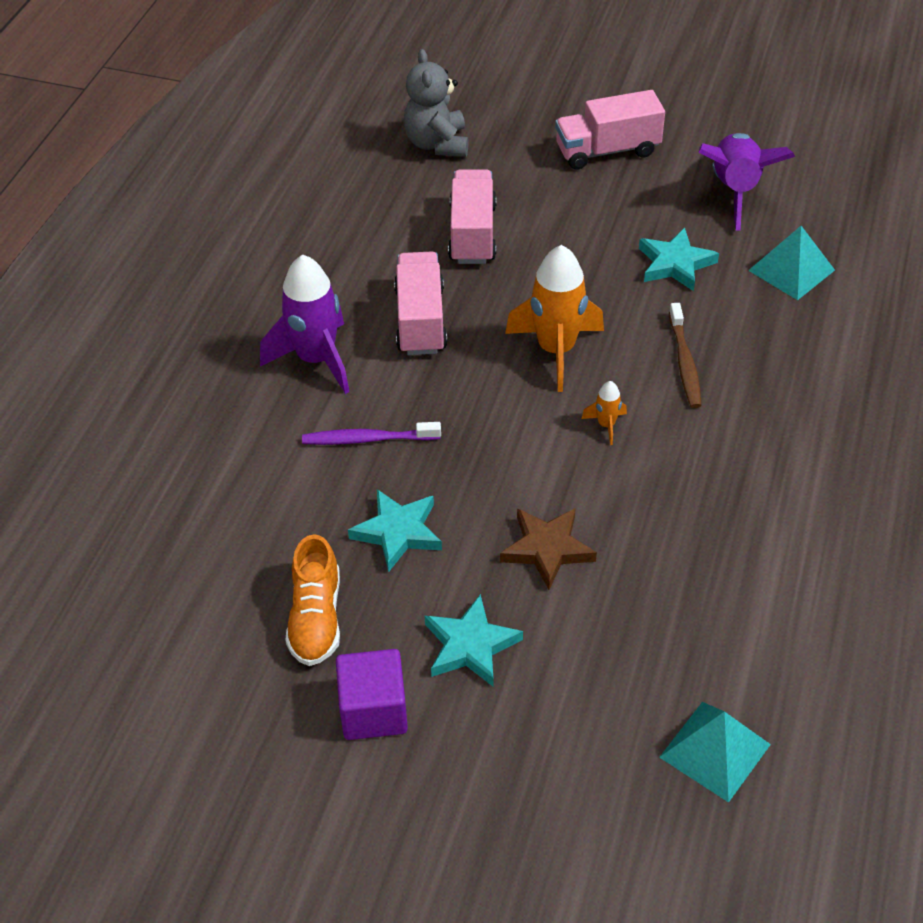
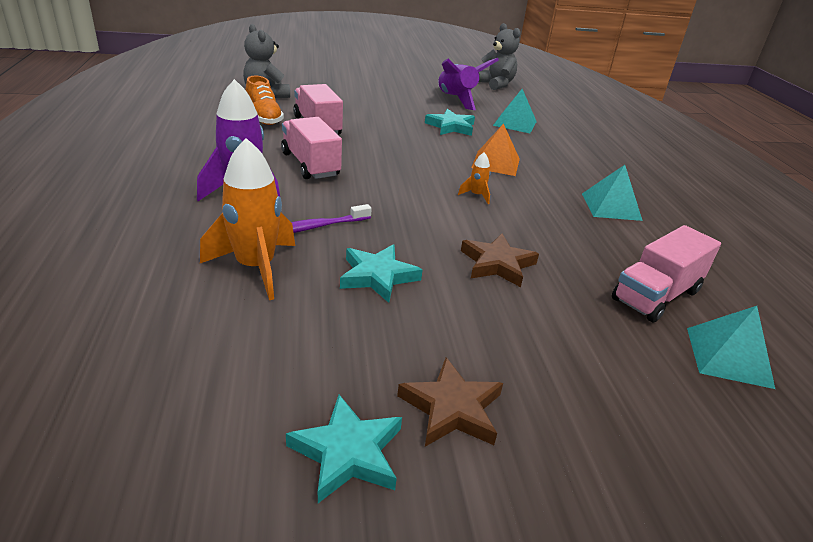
camera: 30 degrees left, 15 degrees down
(316, 618) = (347, 350): orange shoe -> orange shoe (264, 118)
(373, 711) = (452, 408): purple cube -> brown star
(470, 645) = (494, 336): turquoise star -> turquoise star (348, 452)
(556, 350) = (413, 167): orange rocket -> orange rocket (255, 267)
(607, 151) = (373, 91): pink truck -> pink truck (656, 295)
(684, 362) = (495, 163): brown toothbrush -> orange pyramid
(788, 487) = (611, 206): none -> turquoise pyramid
(843, 152) = (496, 84): none -> grey teddy bear

